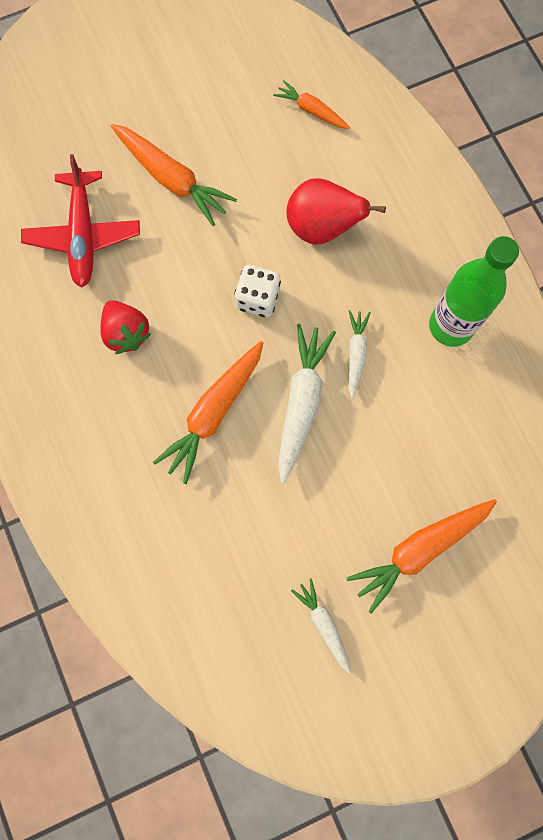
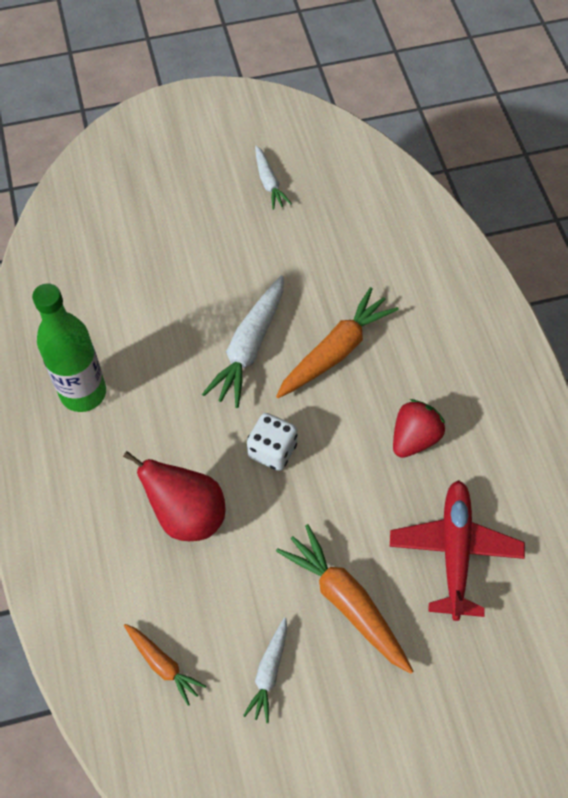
camera: 170 degrees left, 15 degrees down
(126, 333) = (414, 438): red strawberry -> red strawberry turned 60 degrees clockwise
(356, 354) = (185, 382): white carrot -> white carrot (269, 672)
(420, 550) = (174, 220): orange carrot -> none

